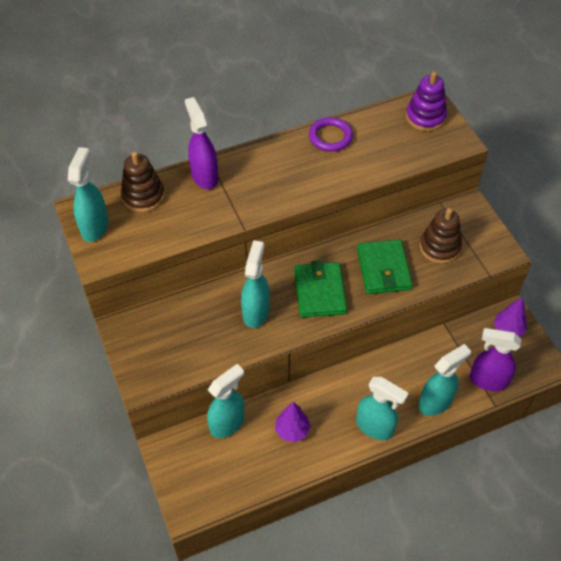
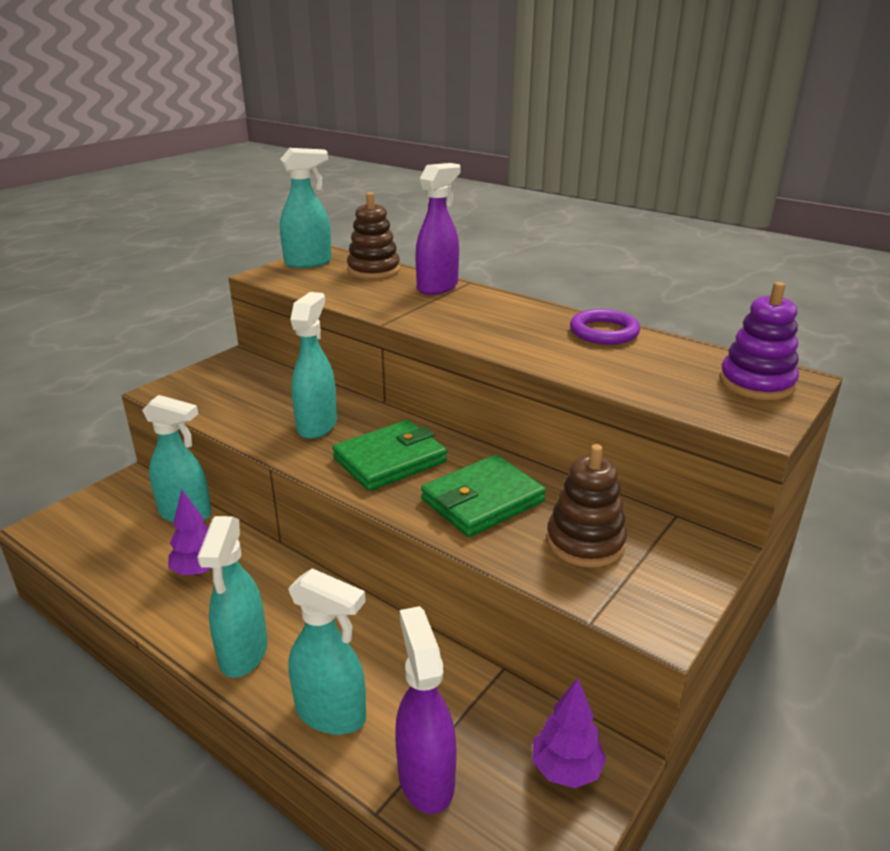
camera: 60 degrees right, 25 degrees down
(256, 312) = (317, 425): turquoise spray bottle -> turquoise spray bottle turned 60 degrees counterclockwise

